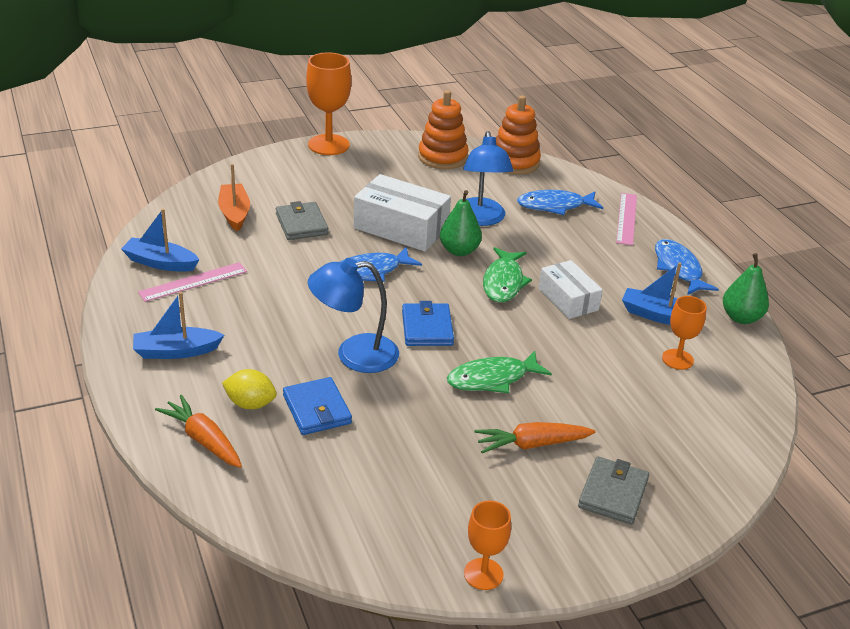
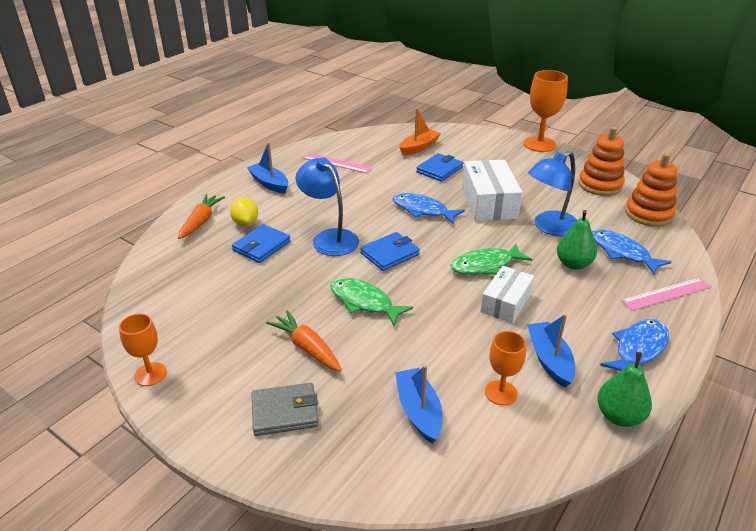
camera: 60 degrees right, 0 degrees up
(160, 263) = (342, 148): blue boat -> blue boat (418, 411)
(302, 224) = (439, 170): grey wallet -> blue wallet
(459, 251) = (496, 233): green pear -> green pear (573, 264)

